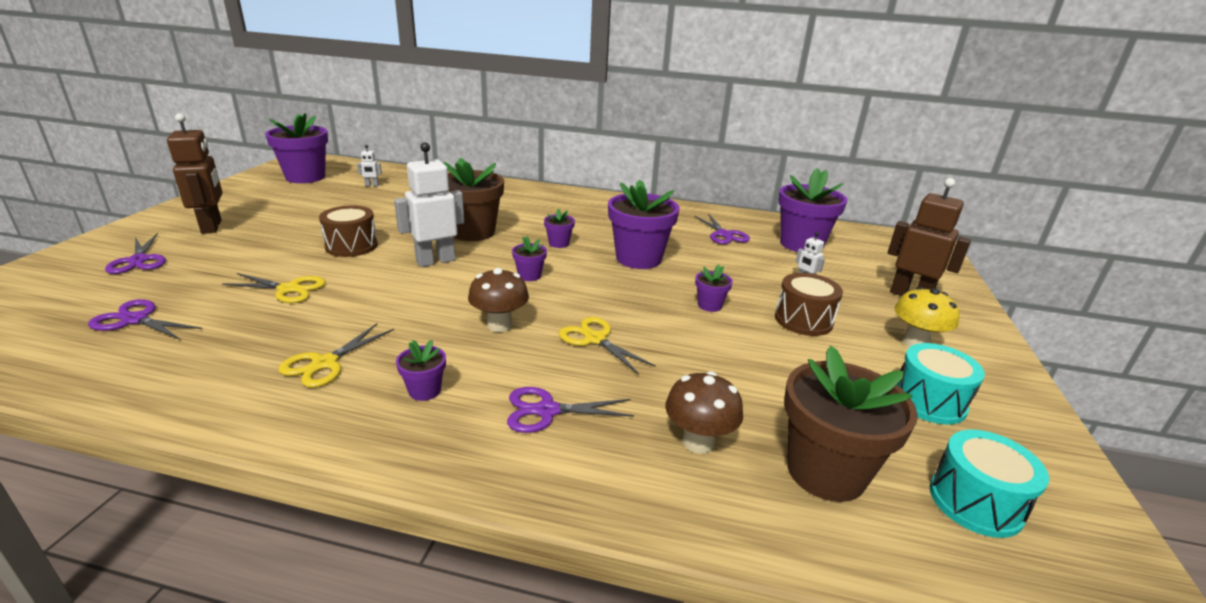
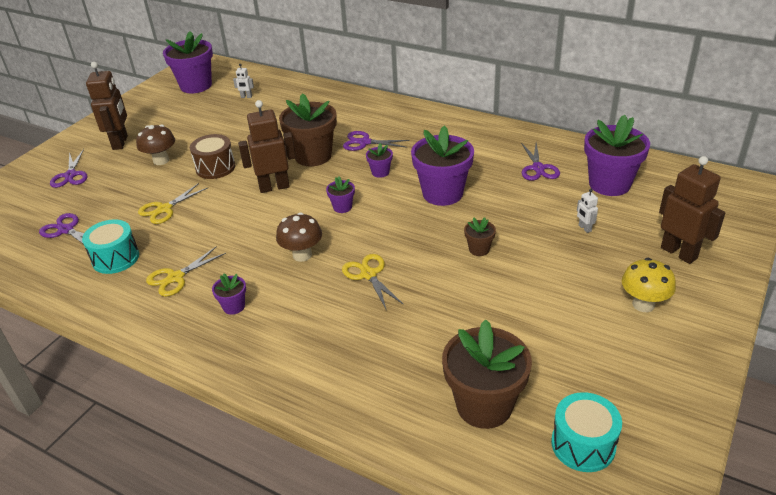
camera: 20 degrees right, 10 degrees up
(289, 289) = (164, 209): yellow scissors -> yellow scissors turned 105 degrees clockwise
(435, 261) = (274, 187): white robot -> brown robot
(546, 411) = (309, 332): purple scissors -> purple scissors (364, 142)
(698, 442) = (404, 370): brown mushroom -> brown mushroom (161, 160)
(709, 305) = (479, 249): purple flower pot -> brown flower pot
(803, 320) = (554, 271): brown drum -> none
(929, 401) = (611, 360): turquoise drum -> turquoise drum (115, 258)

